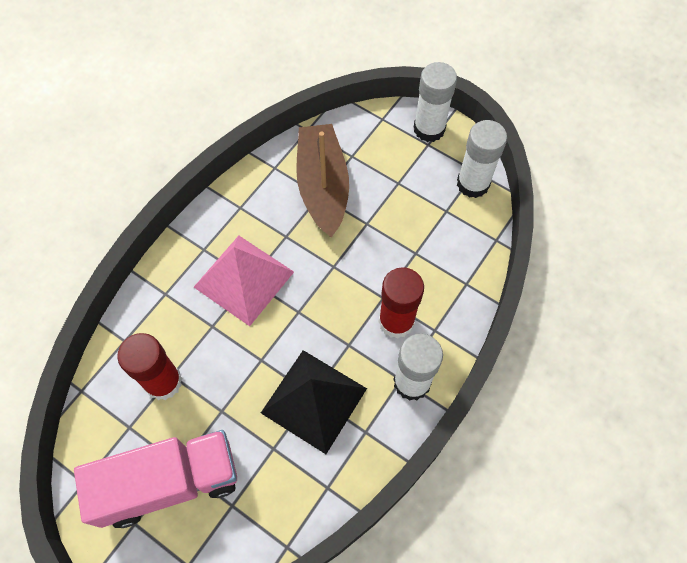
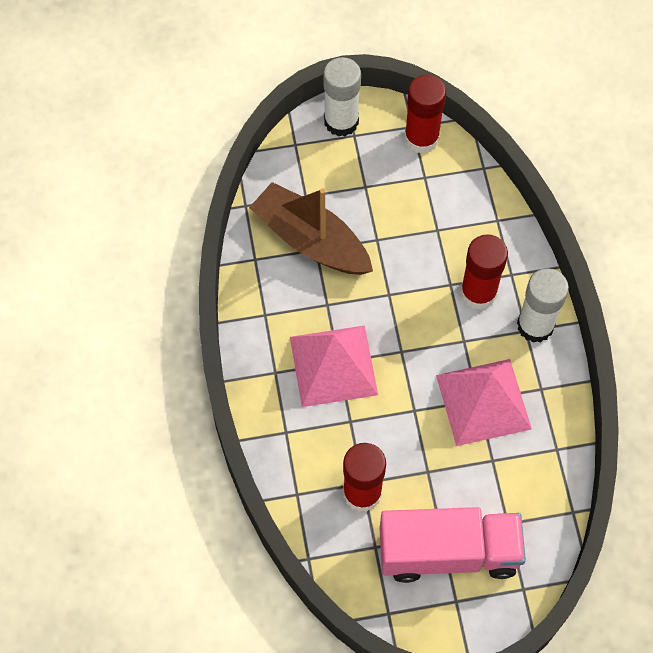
camera: 45 degrees left, 0 degrees up
(169, 482) = (448, 552): pink truck -> pink truck turned 60 degrees clockwise
(314, 400) = (483, 402): black pyramid -> pink pyramid
(473, 183) = (421, 138): white glue stick -> red glue stick

